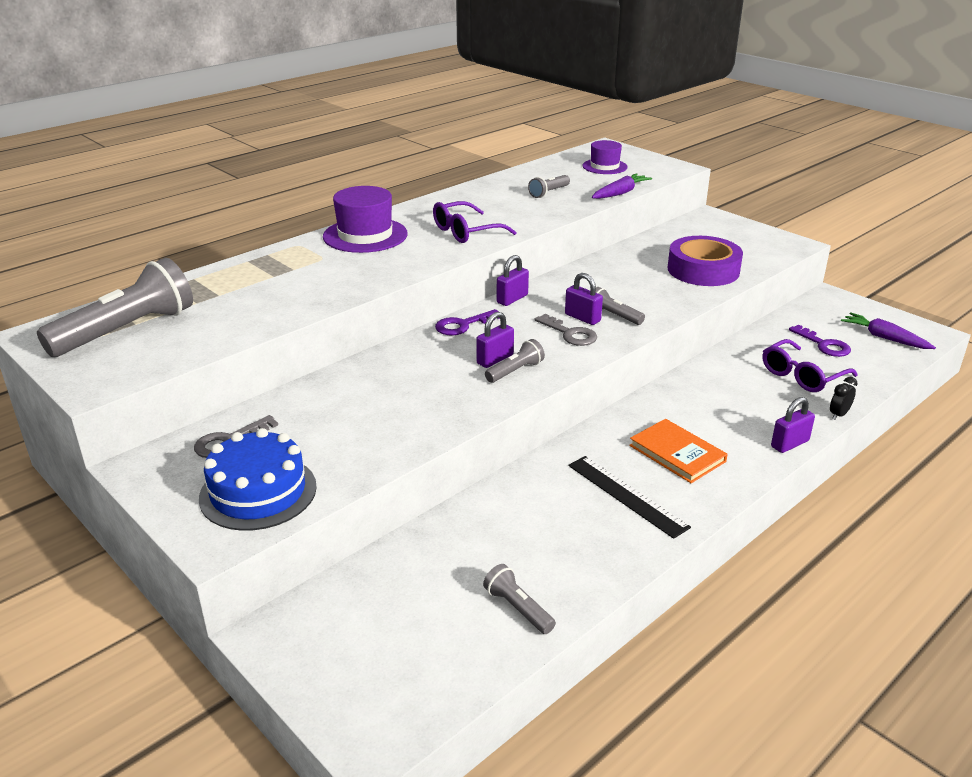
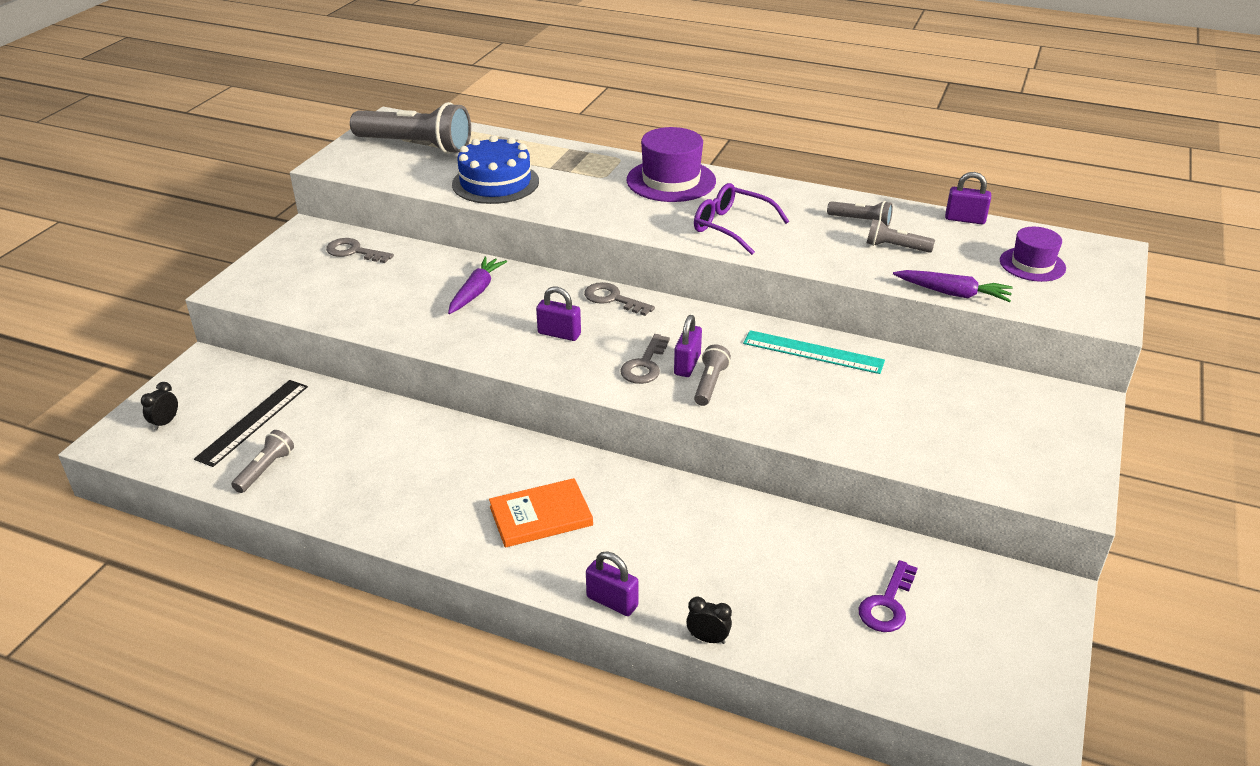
camera: 65 degrees right, 5 degrees up
(258, 492) = (295, 285): blue cake -> blue cake (495, 183)
(371, 684) = (165, 423): none -> black clock
(463, 325) = (613, 299): purple key -> grey key
(512, 299) = (692, 312): purple padlock -> purple padlock (965, 219)
(515, 371) = (545, 351): grey flashlight -> grey flashlight (861, 221)
(600, 272) = (813, 352): none -> turquoise ruler
(626, 495) = (449, 496): black ruler -> black ruler (253, 422)
(677, 453) = (541, 516): orange book -> orange book turned 45 degrees clockwise
(703, 270) = (895, 427): purple tape -> none
(802, 376) = (783, 592): purple glasses -> none
(884, 338) = (966, 668): purple carrot -> purple carrot (476, 292)

